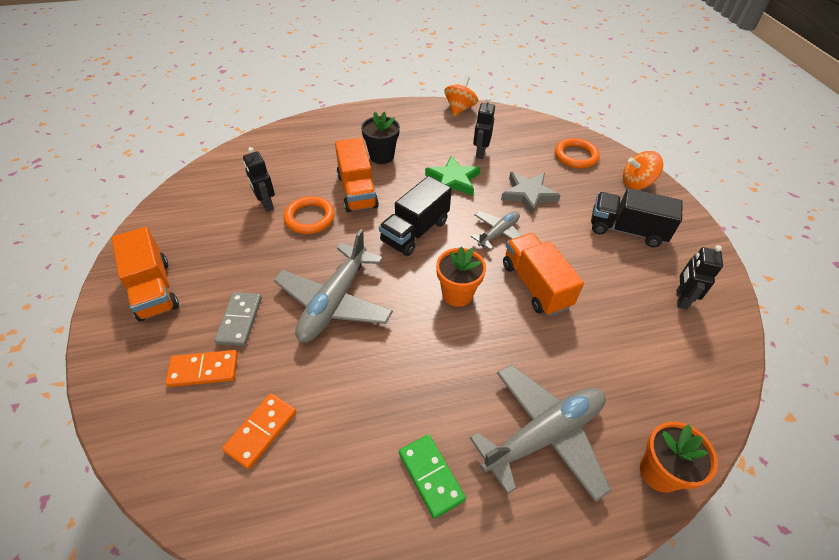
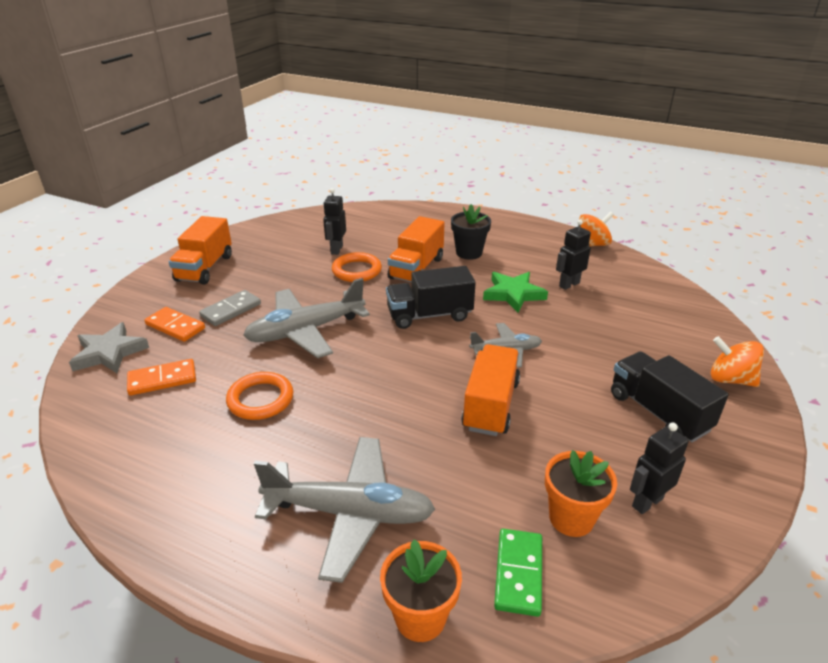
camera: 40 degrees right, 15 degrees down
(431, 476) = (228, 478): green domino -> green domino (519, 573)
(457, 294) = (408, 374): orange flower pot -> orange flower pot (571, 518)
(528, 194) = (578, 335): grey star -> grey star (109, 353)
(575, 156) = (679, 327): orange ring -> orange ring (260, 399)

